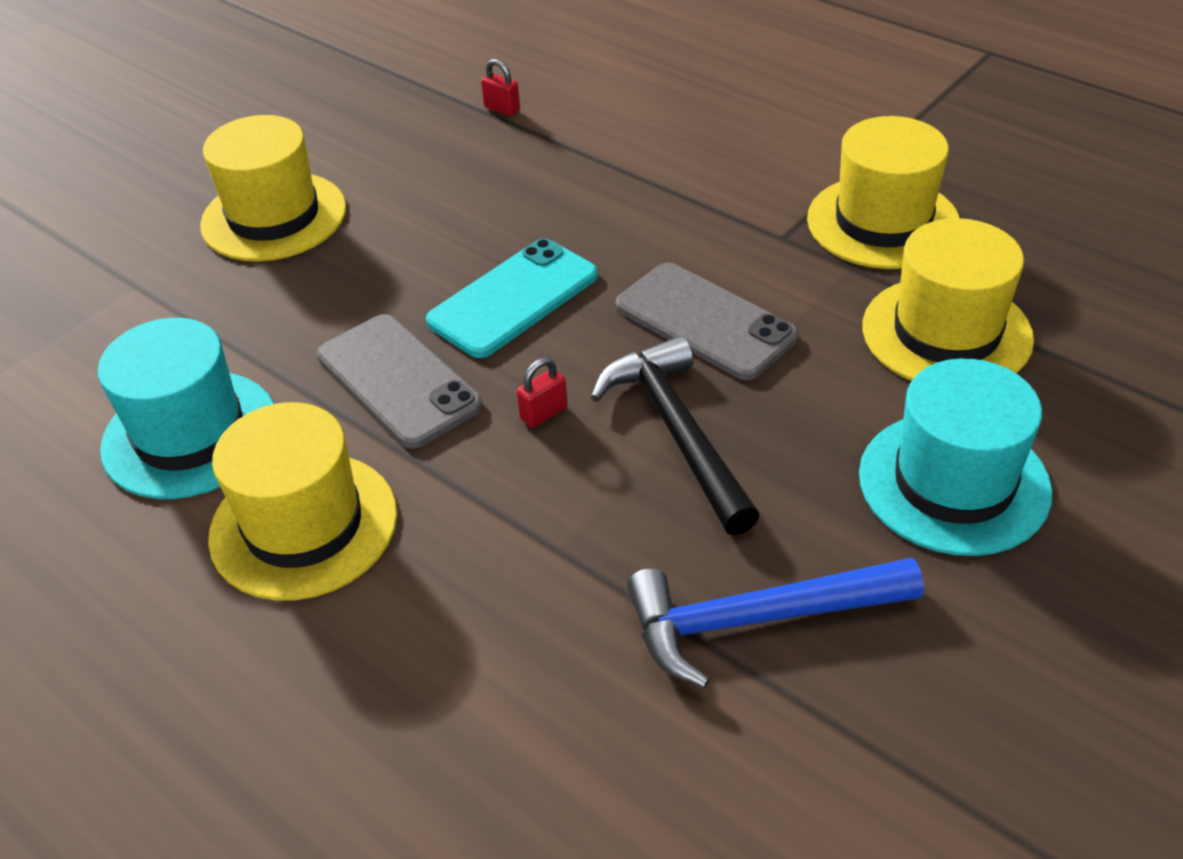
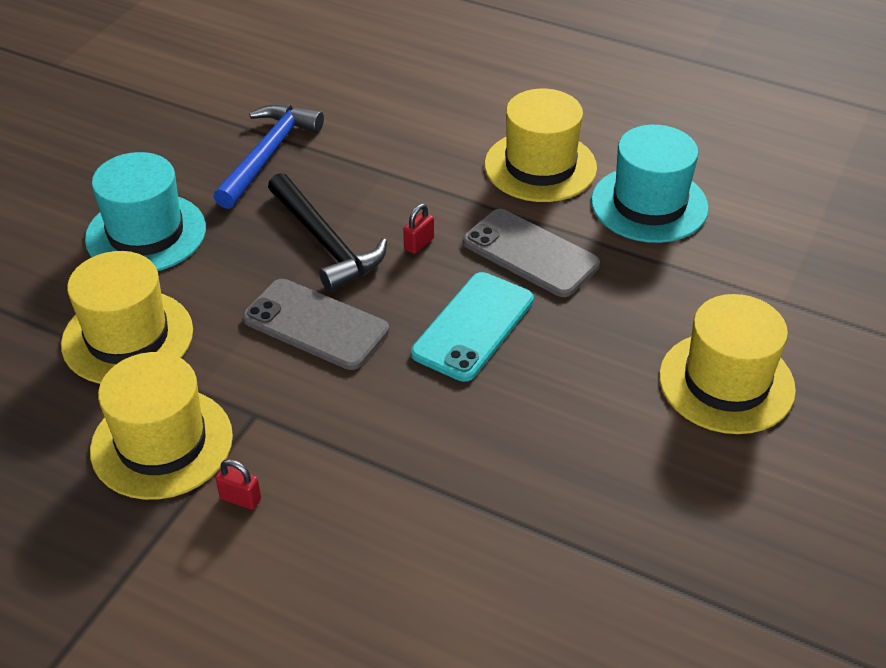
camera: 165 degrees right, 0 degrees up
(502, 109) = (579, 560): red padlock -> red padlock (240, 499)
(756, 619) = (268, 155): blue hammer -> blue hammer turned 45 degrees counterclockwise

